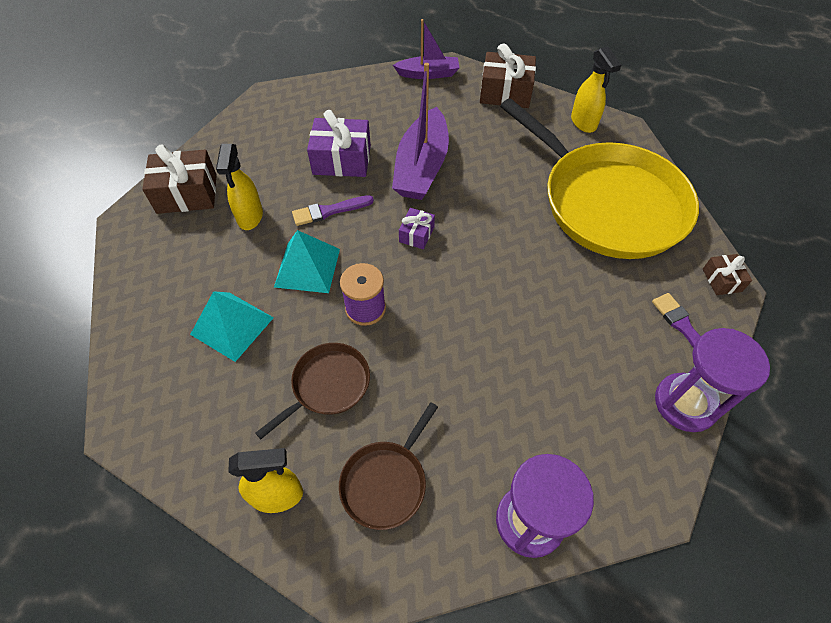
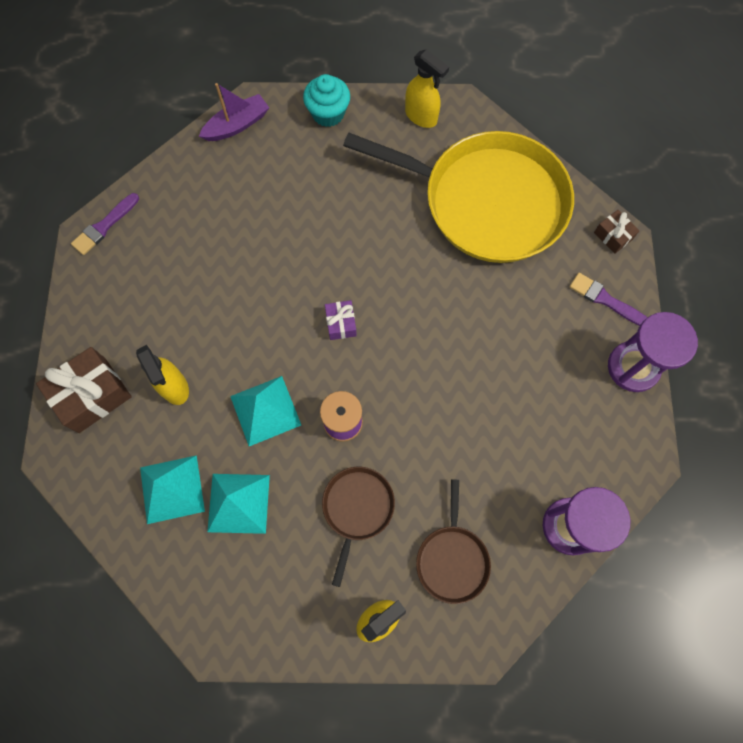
camera: 30 degrees left, 15 degrees up
(189, 287) = (172, 489): none -> turquoise pyramid
(329, 211) = (245, 341): purple brush -> purple brush (104, 226)
(342, 160) = (218, 276): purple gift -> none
(422, 167) = (300, 246): purple boat -> none
(505, 92) = (328, 113): brown gift -> turquoise cupcake

